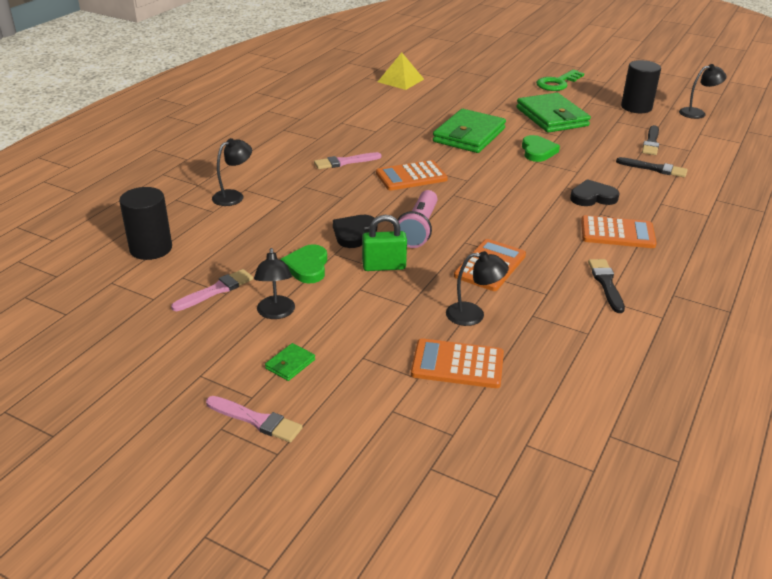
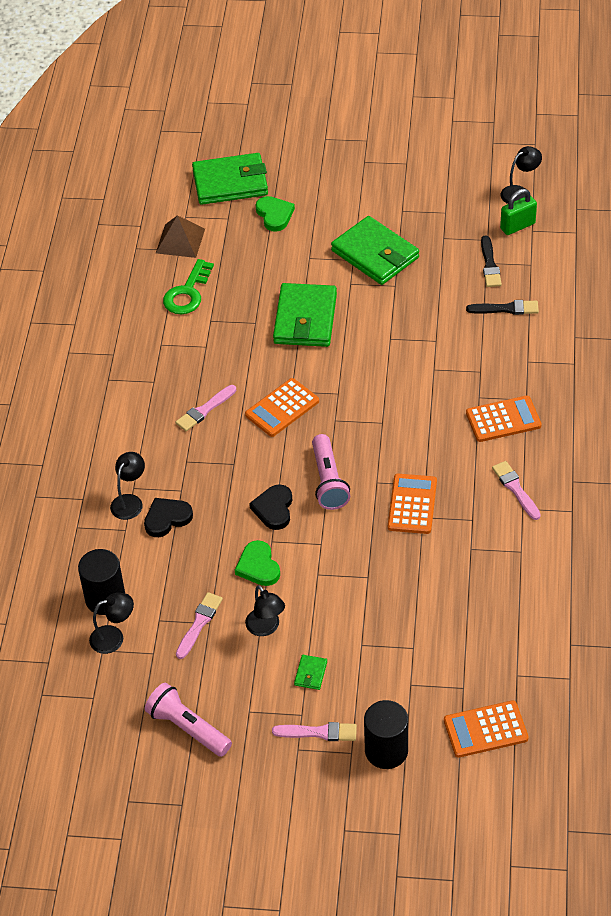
camera: 20 degrees left, 15 degrees up
(126, 368) = (188, 728): none -> pink flashlight
(384, 266) = (323, 540): green padlock -> green padlock (517, 226)
(400, 80) = (180, 240): yellow pyramid -> brown pyramid
(457, 364) = (436, 623): orange calculator -> orange calculator (485, 729)
(460, 64) = (230, 183): none -> green wallet
(473, 315) = (424, 567): black lamp -> black lamp (114, 637)
(537, 151) = (385, 321): green heart -> green heart (274, 215)
(557, 83) = (355, 184): green key -> green key (187, 293)
(592, 197) = (464, 375): black heart -> black heart (167, 518)
(606, 283) = (515, 489): black brush -> pink brush
(636, 107) = (455, 204): black cylinder -> black cylinder (386, 750)

